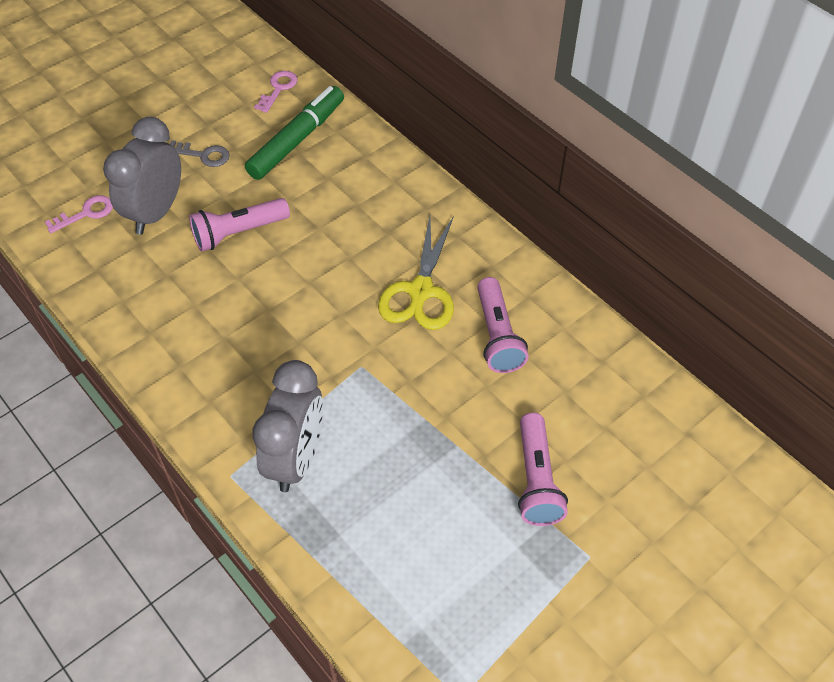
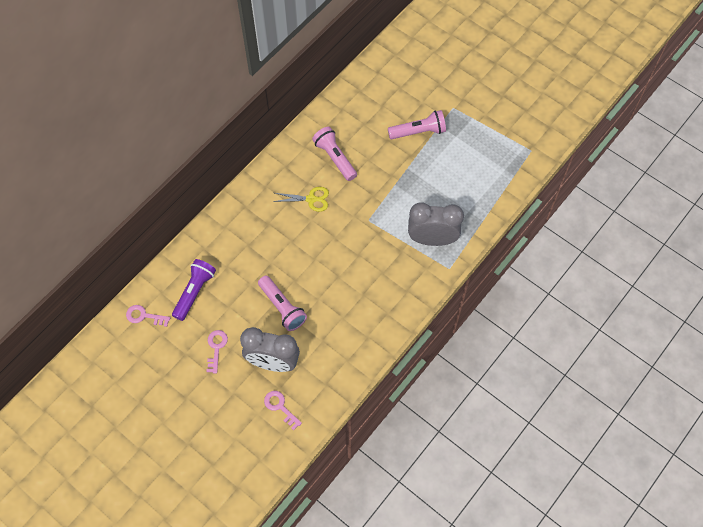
camera: 100 degrees left, 10 degrees up
(203, 155) = (216, 348): grey key -> pink key
(297, 140) = (195, 292): green marker -> purple flashlight
(420, 292) = (311, 199): yellow scissors -> yellow scissors, size x0.64
(497, 336) = (335, 158): pink flashlight -> pink flashlight turned 105 degrees counterclockwise

